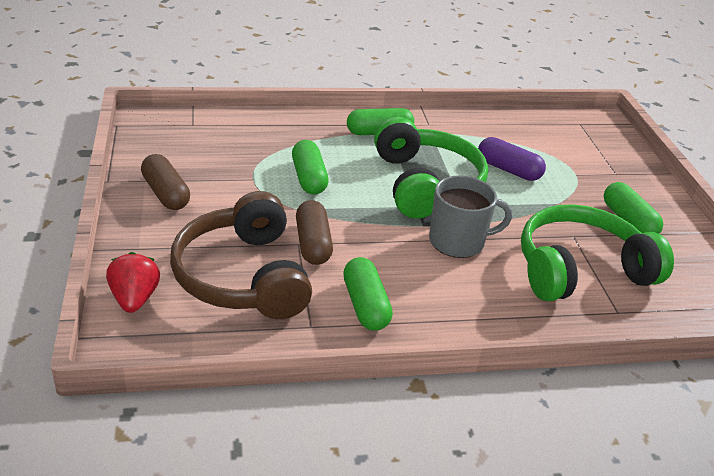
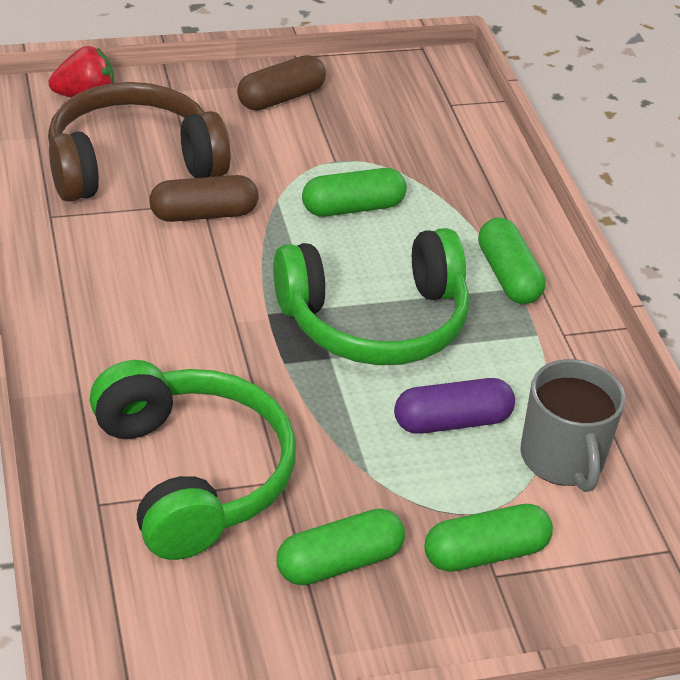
camera: 85 degrees right, 5 degrees up
(365, 305) = (89, 257): green capsule -> green capsule (485, 553)
(458, 241) = (235, 346): grey mug -> grey mug (562, 459)
(508, 170) = (452, 421): purple capsule -> purple capsule turned 45 degrees clockwise

